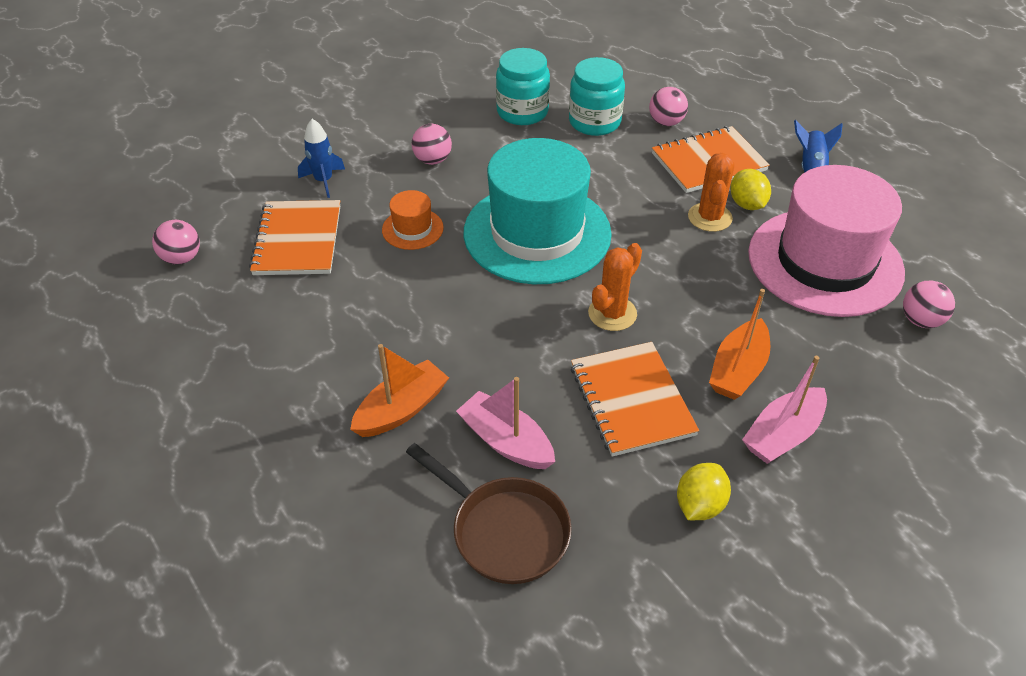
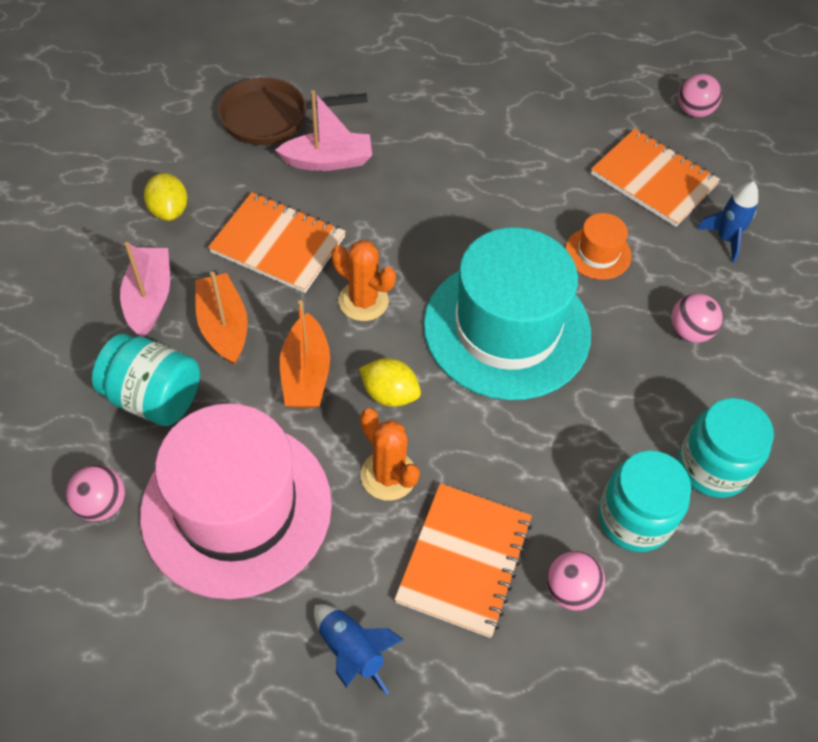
camera: 130 degrees right, 10 degrees up
(401, 409) = (413, 132): orange boat -> orange boat (305, 374)
(612, 313) = (363, 301): orange cactus -> orange cactus turned 45 degrees counterclockwise
(747, 204) = (371, 527): yellow lemon -> yellow lemon (389, 394)
(835, 359) = (154, 397): none -> turquoise jar

